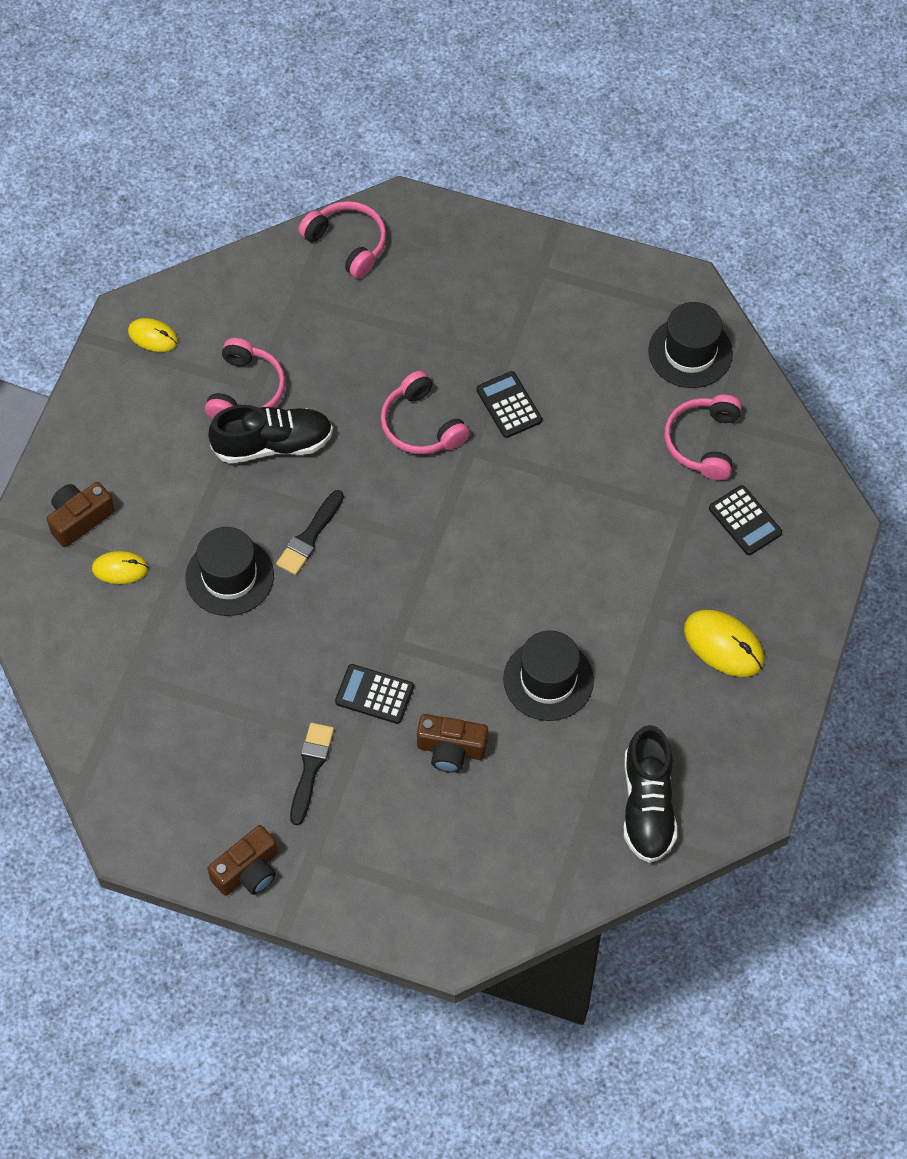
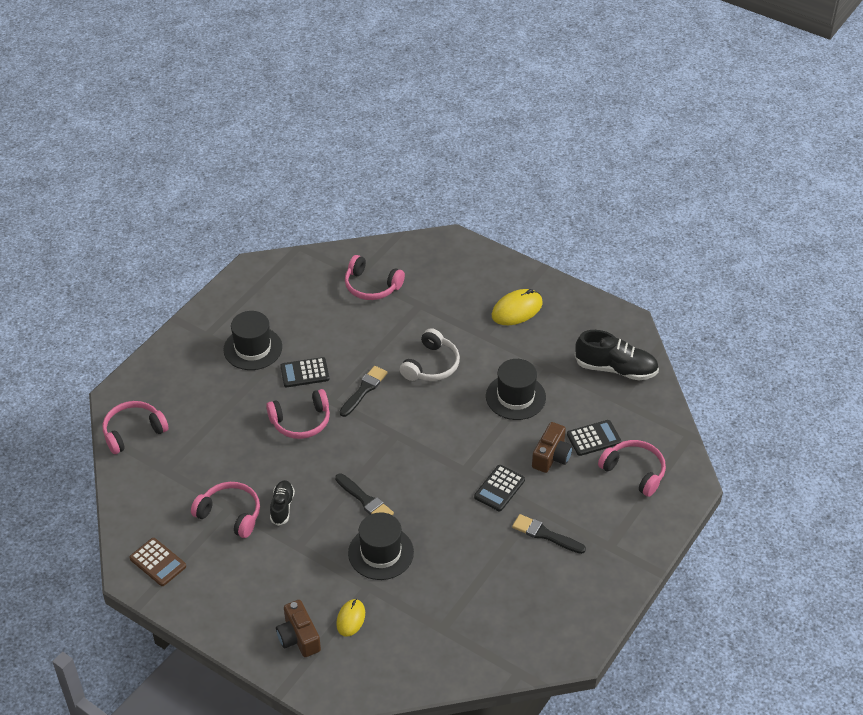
camera: 75 degrees left, 15 degrees down
(153, 336) = (158, 562): yellow mouse -> brown calculator
(248, 871) = (613, 584): brown camera -> none
(273, 444) = (282, 507): black shoe -> black shoe, size x0.58
(455, 865) = (634, 471): none -> pink headphones
(500, 485) = (364, 390): none -> black brush
(574, 557) = (431, 365): none -> white headphones
(690, 352) = (303, 277): black hat -> black hat (253, 348)
(745, 521) = (434, 280): black calculator -> black calculator (594, 438)

